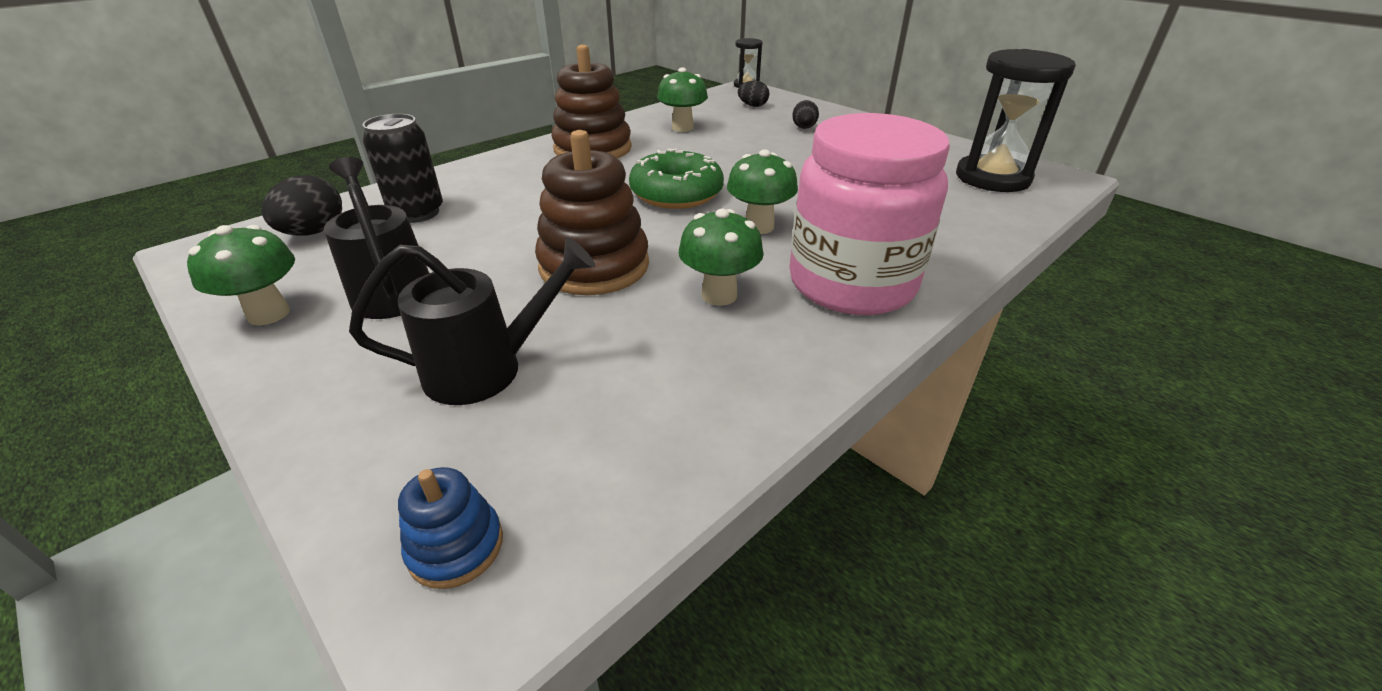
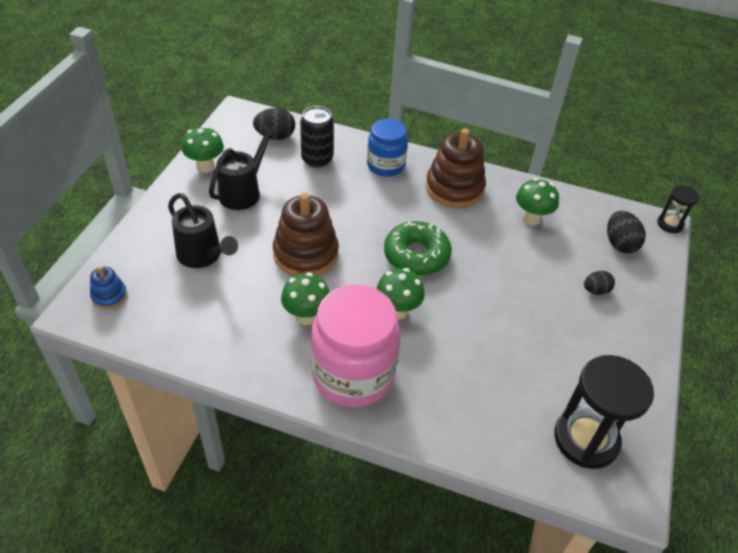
camera: 60 degrees right, 10 degrees up
(500, 174) = (385, 165): none -> blue jar
(753, 106) = (619, 244): black egg -> black egg, size x1.54

